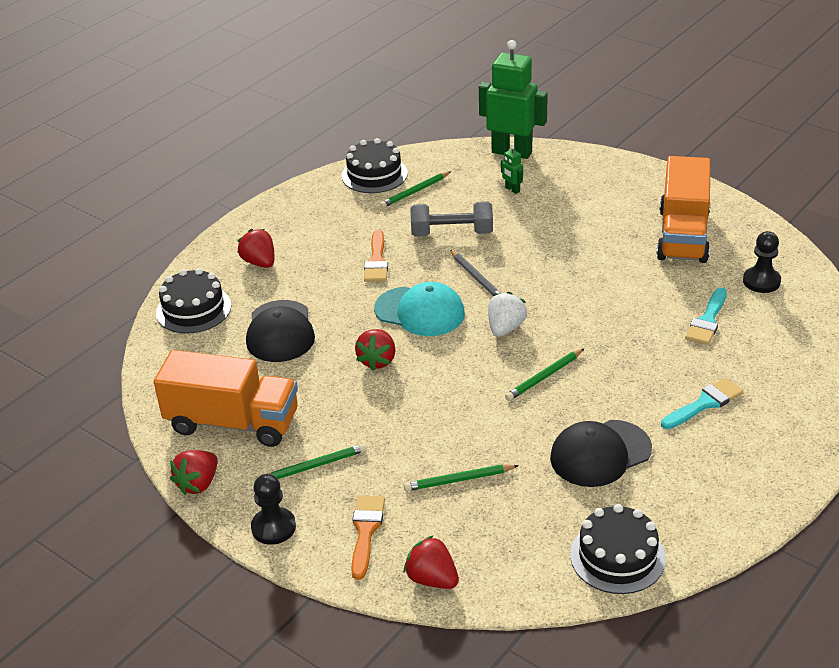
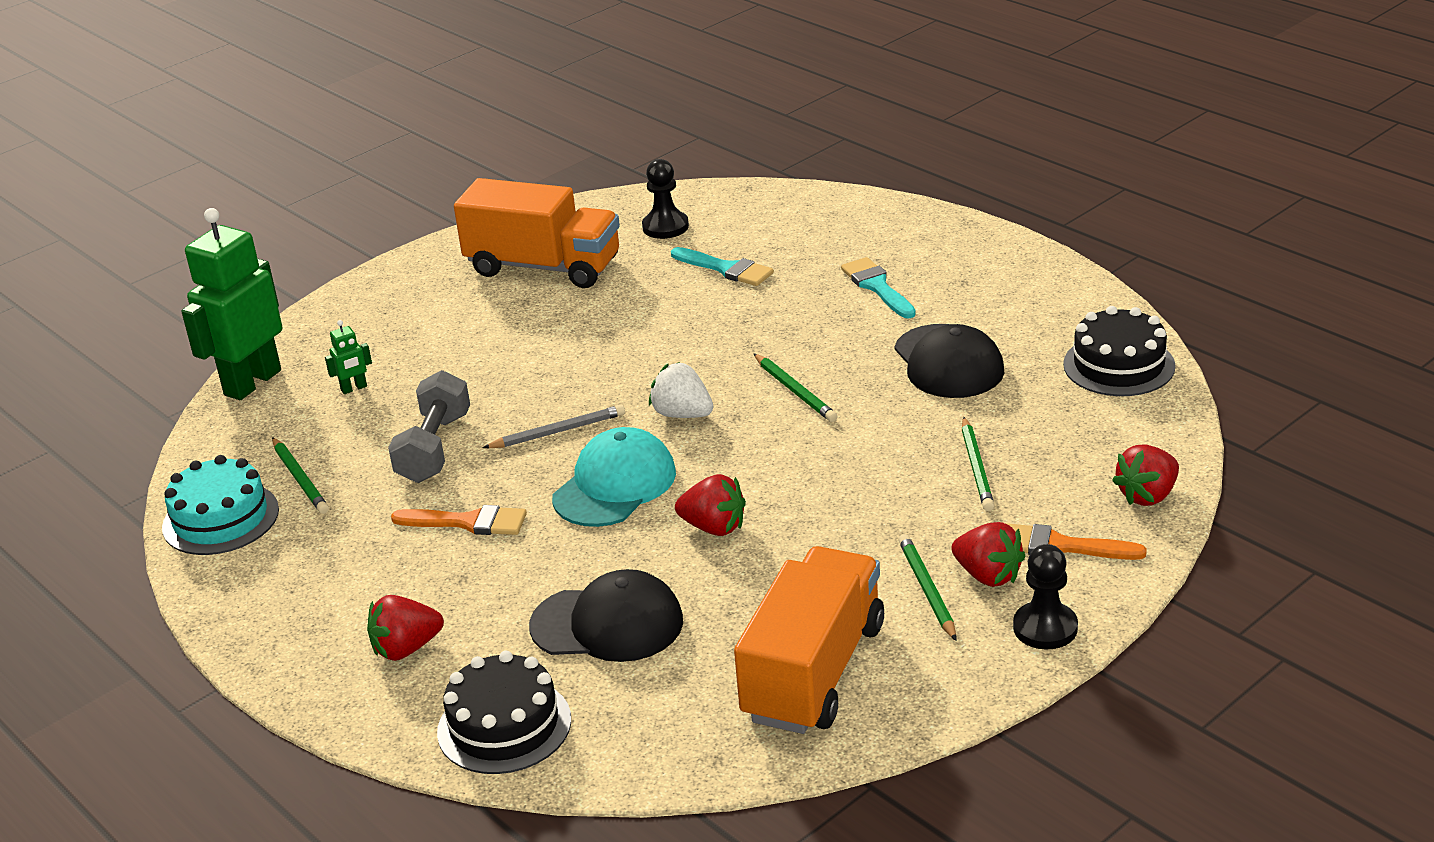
camera: 80 degrees left, 5 degrees down
(198, 484) = (945, 705): red strawberry -> red strawberry (988, 575)
(374, 174) = (220, 518): black cake -> turquoise cake

